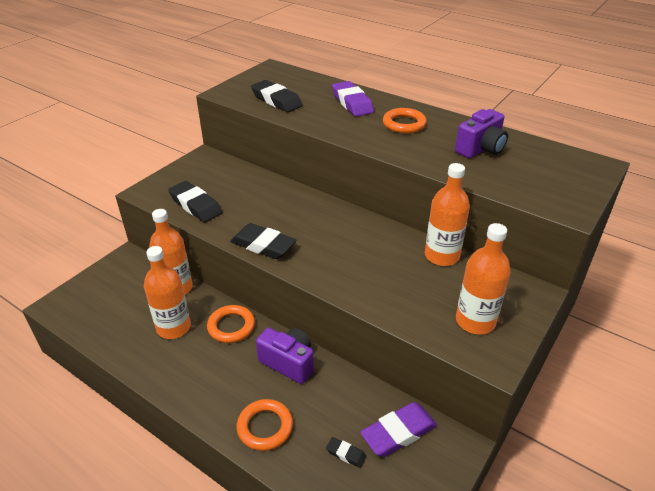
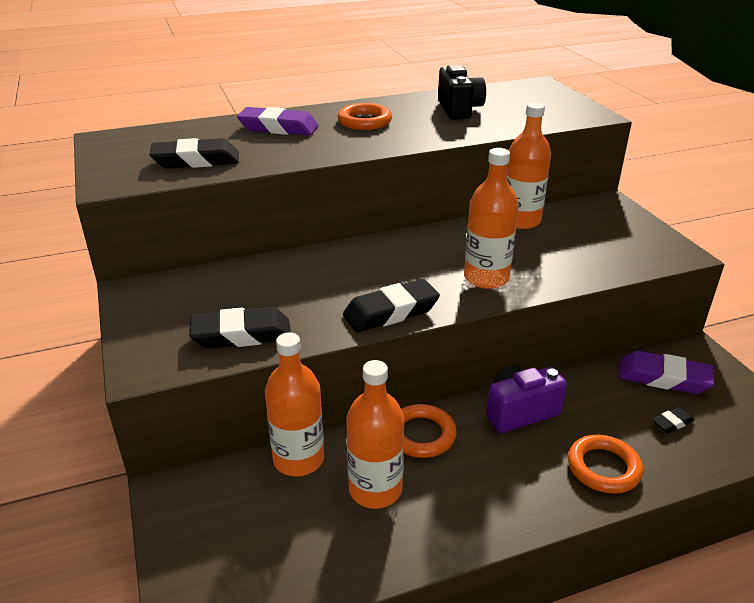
camera: 55 degrees left, 5 degrees down
(398, 432) = (663, 378): purple eraser -> purple eraser turned 75 degrees counterclockwise
(475, 321) = (625, 242): orange bottle -> orange bottle (486, 278)
(480, 149) = (459, 109): purple camera -> black camera

